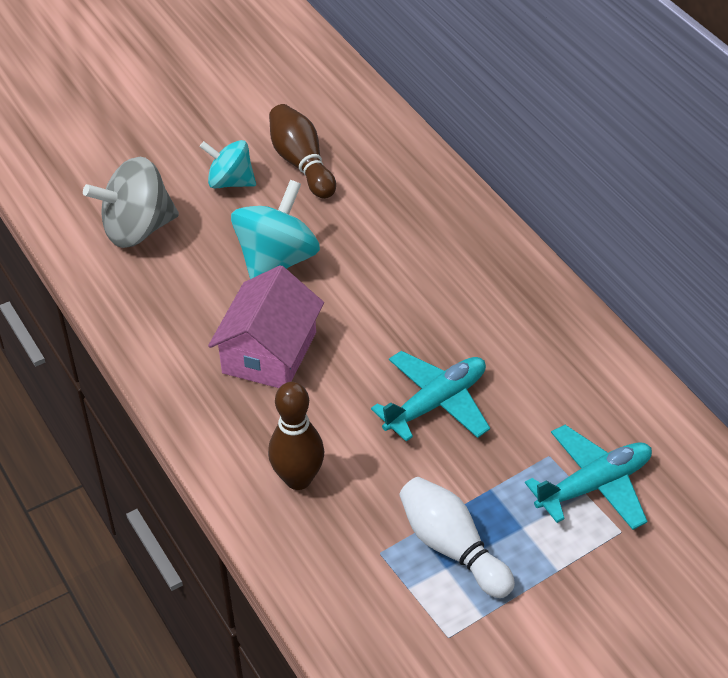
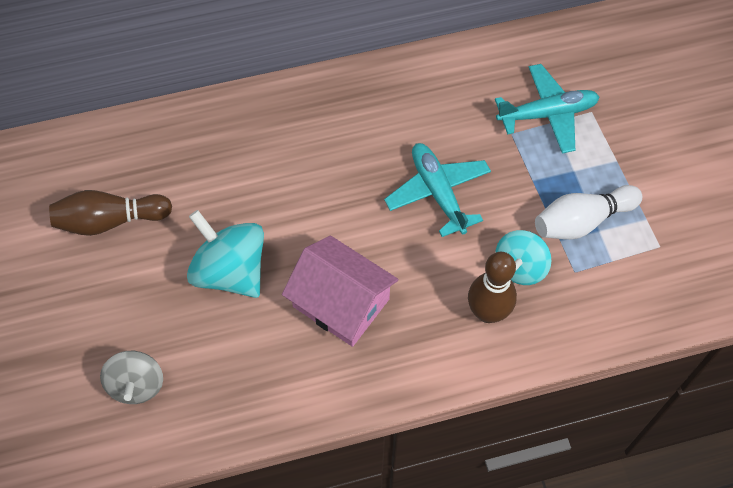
camera: 75 degrees left, 15 degrees up
(137, 229) = (137, 385): grey spinning top -> grey spinning top, size x0.64
(230, 182) = (107, 287): turquoise spinning top -> turquoise spinning top (520, 267)
(594, 486) = (547, 114): turquoise plane -> turquoise plane turned 90 degrees clockwise

